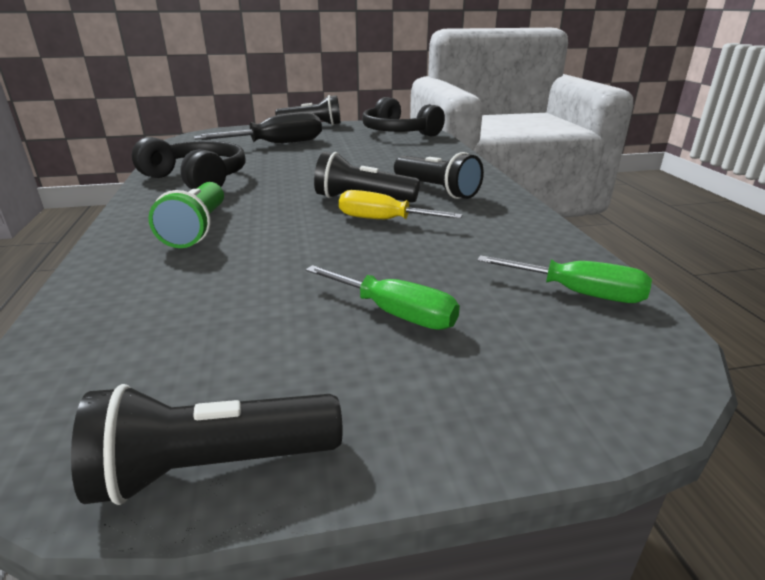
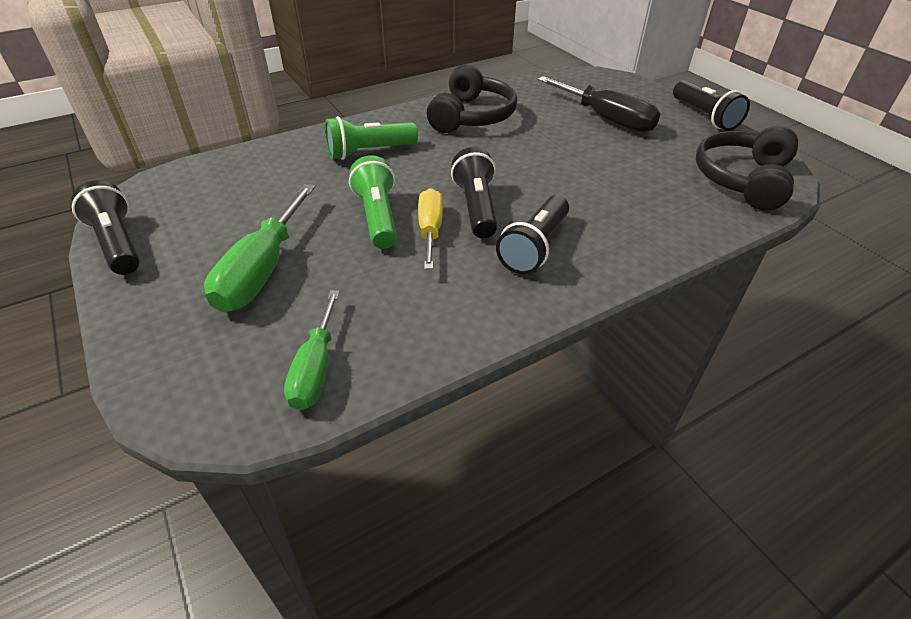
camera: 70 degrees right, 15 degrees up
(339, 239) = (378, 217): none -> green flashlight
(395, 313) = (262, 270): green screwdriver -> green screwdriver, size x1.53

